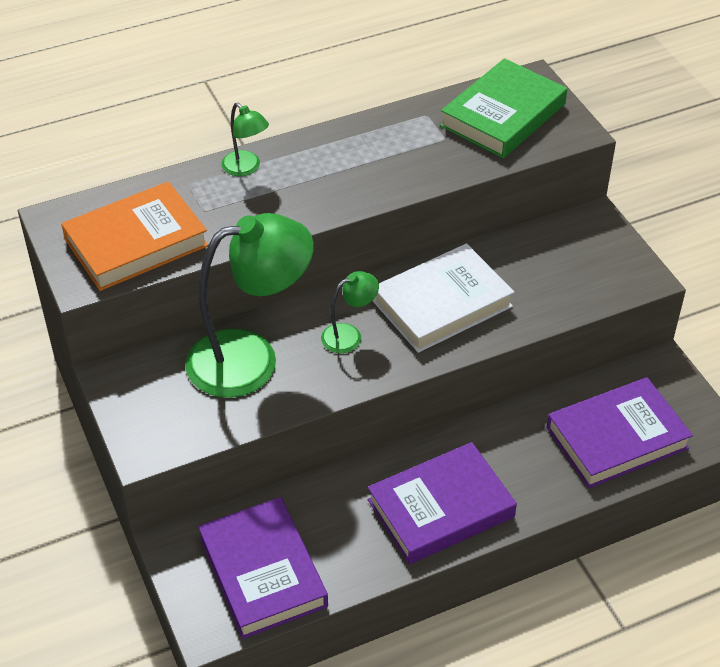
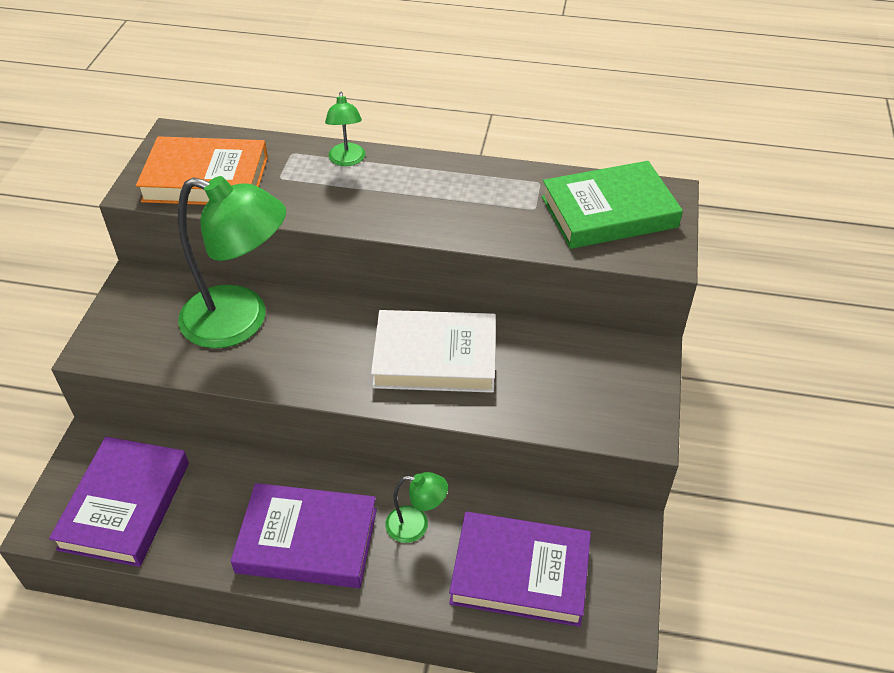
camera: 35 degrees right, 0 degrees up
(349, 335) = (333, 343): green lamp -> green lamp (416, 525)

